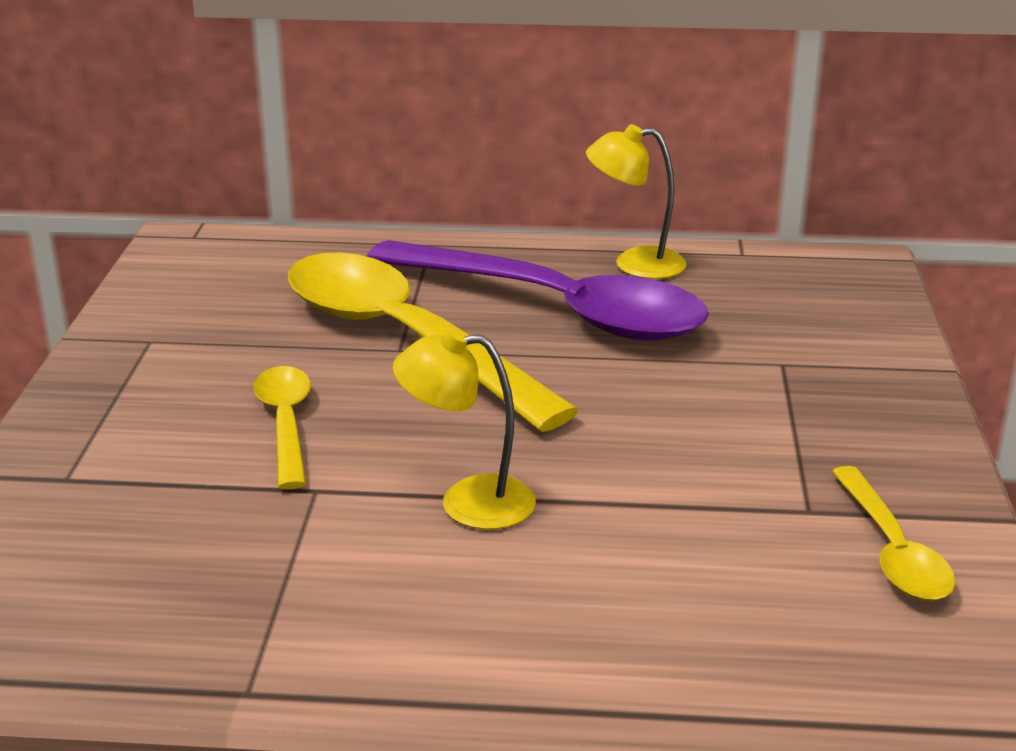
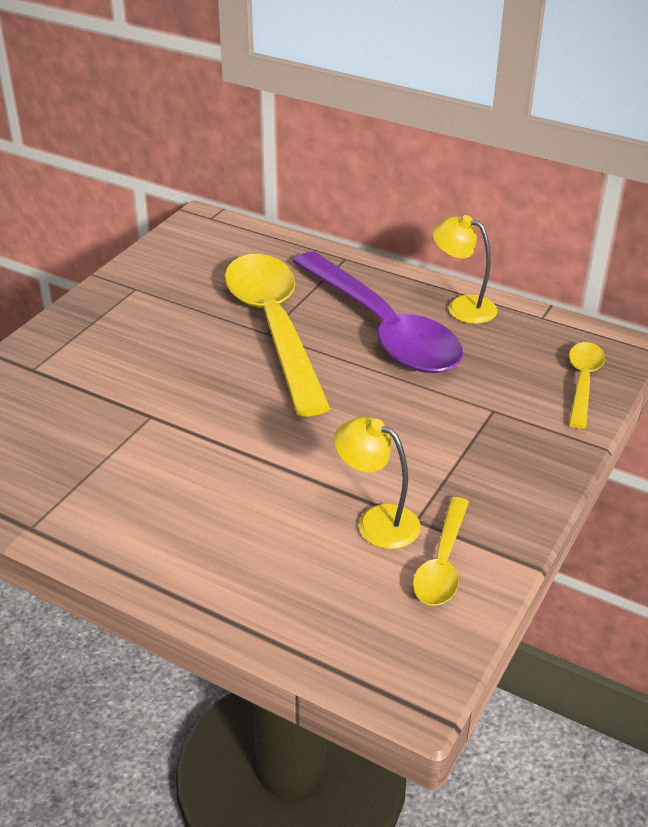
camera: 25 degrees right, 10 degrees up
(285, 424) = (166, 367): yellow spoon -> yellow spoon (583, 382)
(467, 502) = (224, 450): yellow lamp -> yellow lamp (377, 521)

